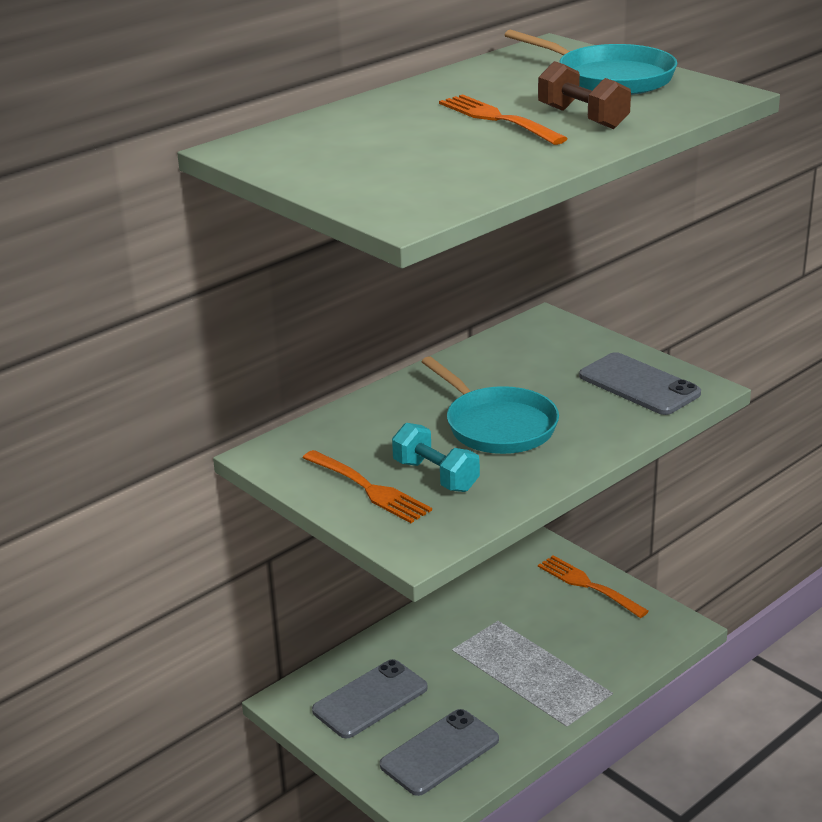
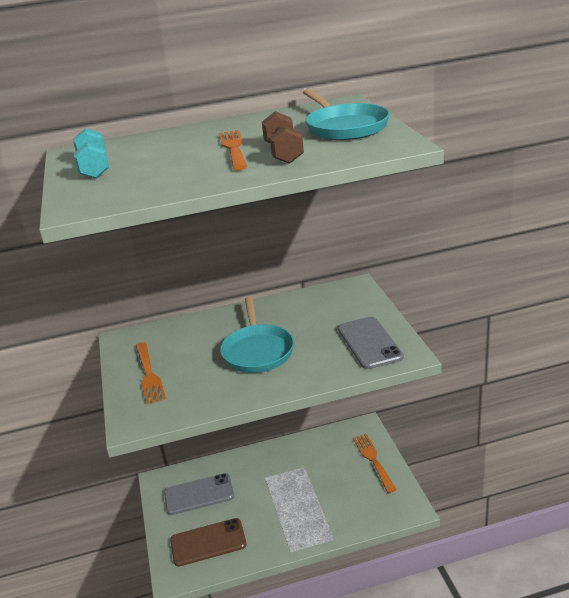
camera: 30 degrees right, 0 degrees up
(436, 476) = (191, 376): turquoise dumbbell -> turquoise dumbbell (94, 168)
(439, 752) = (208, 542): grey phone -> brown phone

